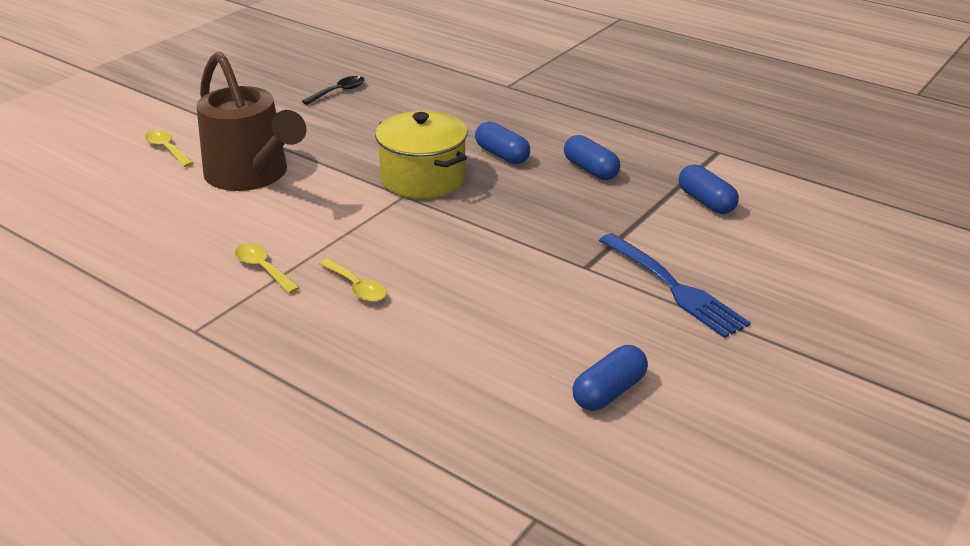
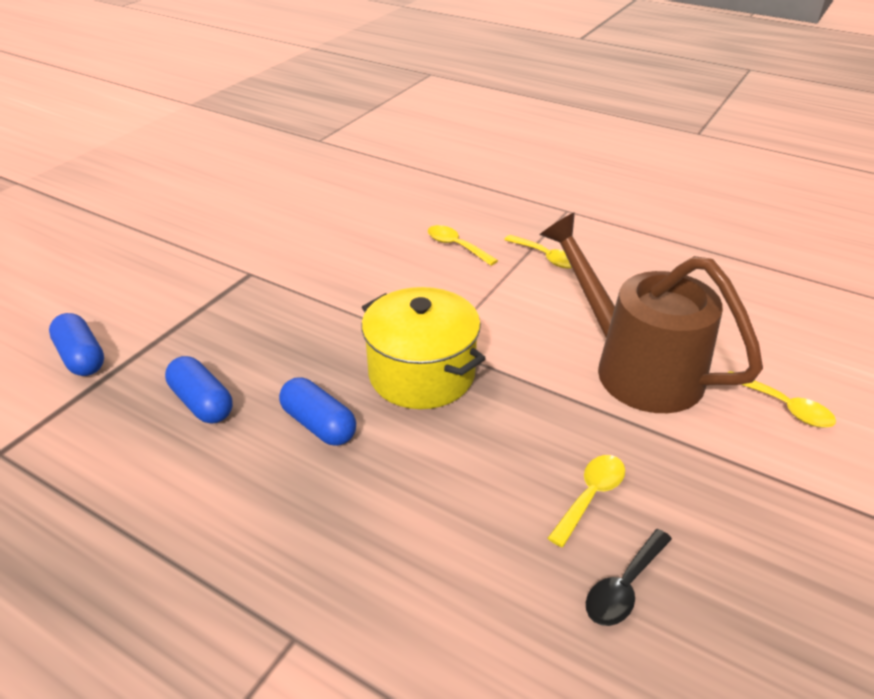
camera: 175 degrees right, 5 degrees up
(334, 119) = (590, 496): none -> yellow spoon
(609, 392) = (261, 190): blue capsule -> none
(672, 287) = (178, 260): blue fork -> none

